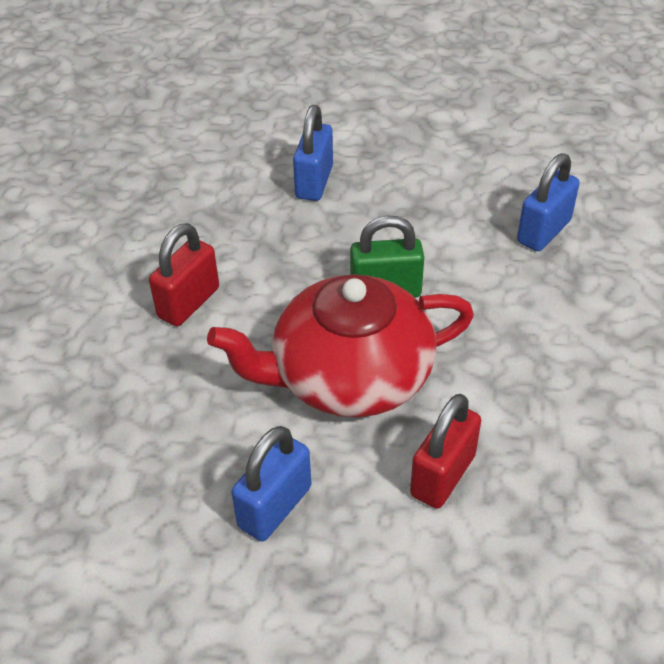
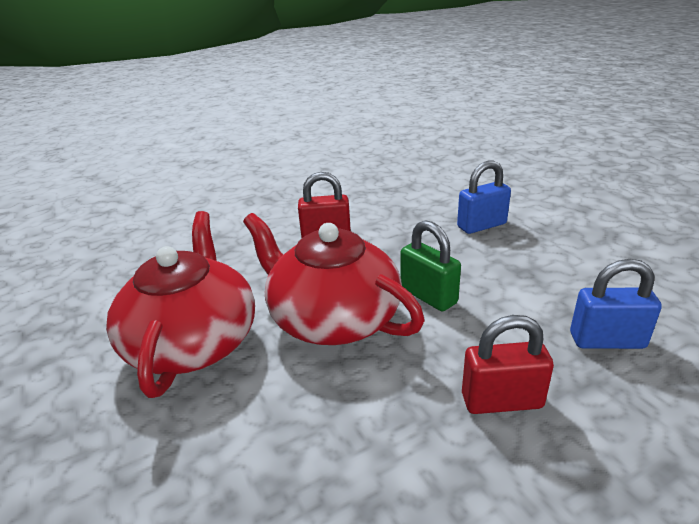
camera: 55 degrees right, 15 degrees down
(275, 507) = (193, 342): blue padlock -> red teapot
(443, 475) = (282, 409): red padlock -> red padlock (501, 401)

